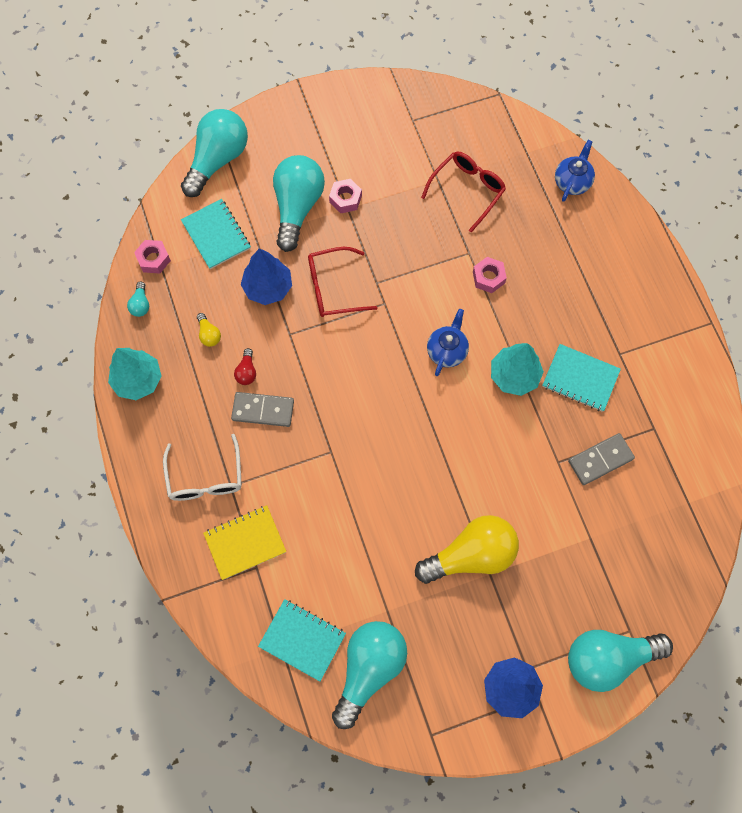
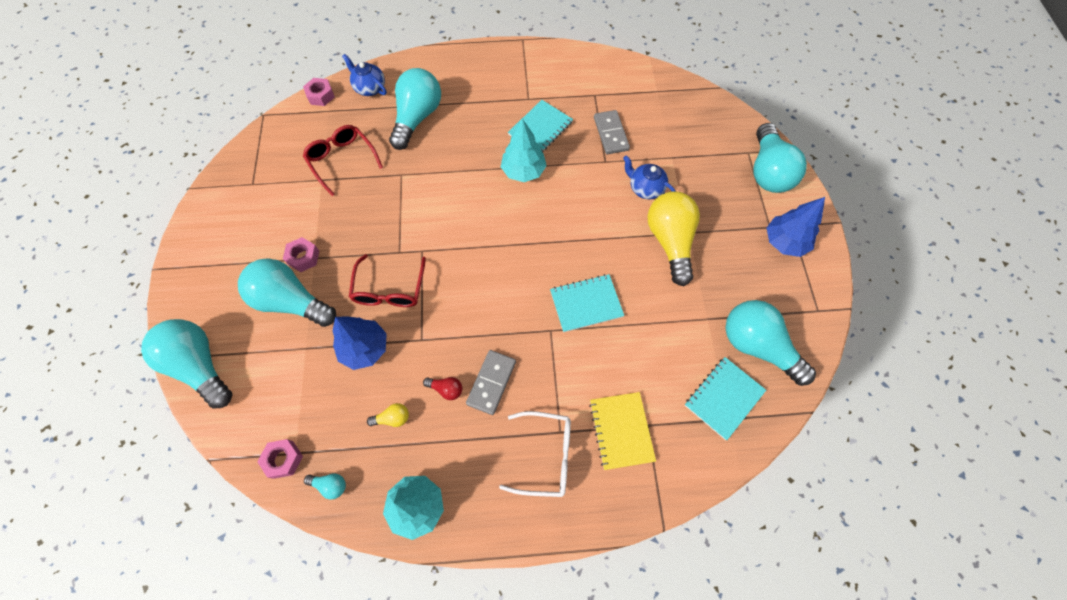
camera: 75 degrees left, 5 degrees down
(216, 235) = (285, 386): turquoise notebook -> turquoise notebook (586, 304)
(447, 351) = (485, 213): blue teapot -> blue teapot (645, 188)
(488, 277) = (429, 166): pink nut -> pink nut (321, 95)
(549, 244) = (417, 117): none -> turquoise light bulb

